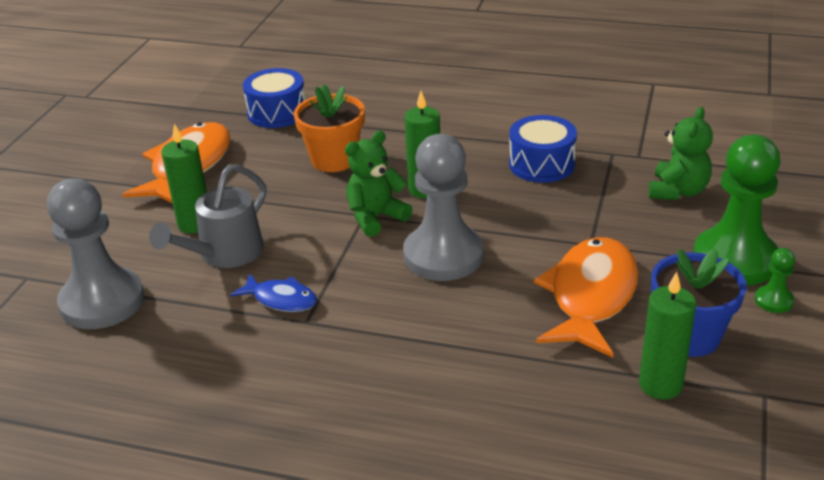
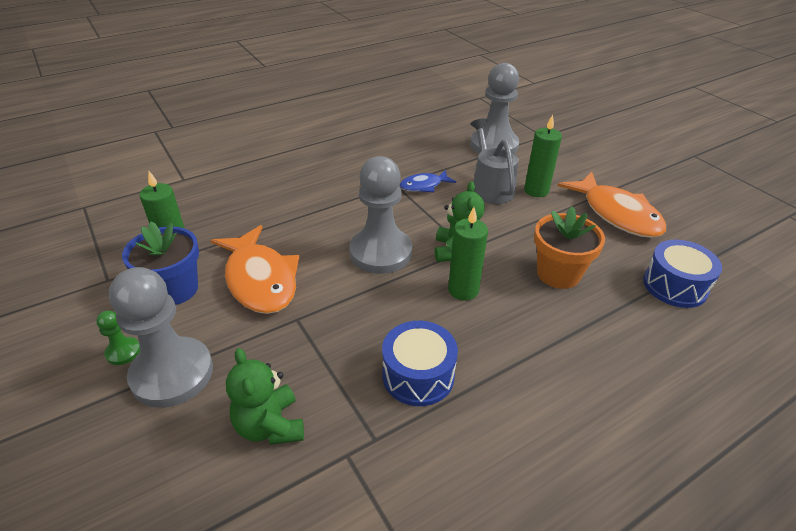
camera: 130 degrees right, 5 degrees up
(734, 259) = (172, 374): green pawn -> grey pawn

